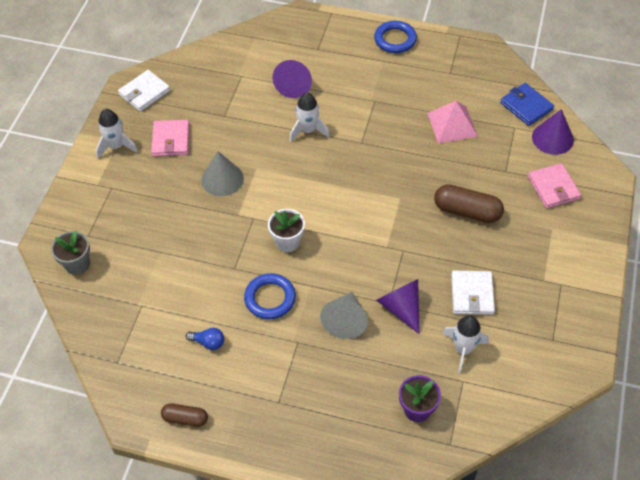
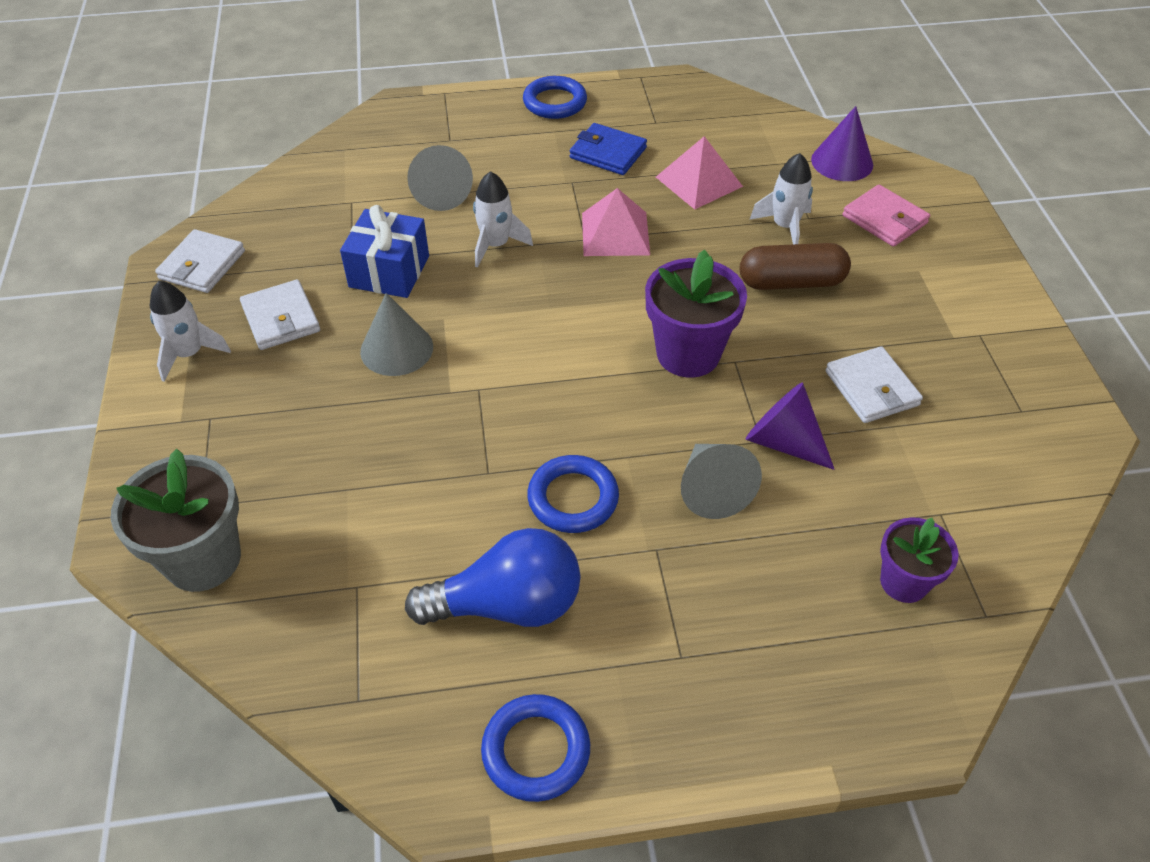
camera: 25 degrees left, 5 degrees down
(77, 264) = (203, 559): grey flower pot -> grey flower pot, size x1.60
(171, 140) = (281, 318): pink wallet -> white wallet
(185, 418) = (536, 750): brown capsule -> blue ring
(208, 342) = (507, 604): blue light bulb -> blue light bulb, size x2.30
(241, 129) = (389, 271): none -> blue gift
(287, 242) = (553, 405): white flower pot -> none
(294, 85) = (441, 193): purple cone -> grey cone
(379, 236) = (688, 354): none -> purple flower pot
(381, 145) = (615, 233): none -> pink pyramid
(463, 349) = (910, 468): white rocket -> white rocket (785, 226)
(526, 106) = (782, 134): blue wallet -> blue wallet (608, 153)

